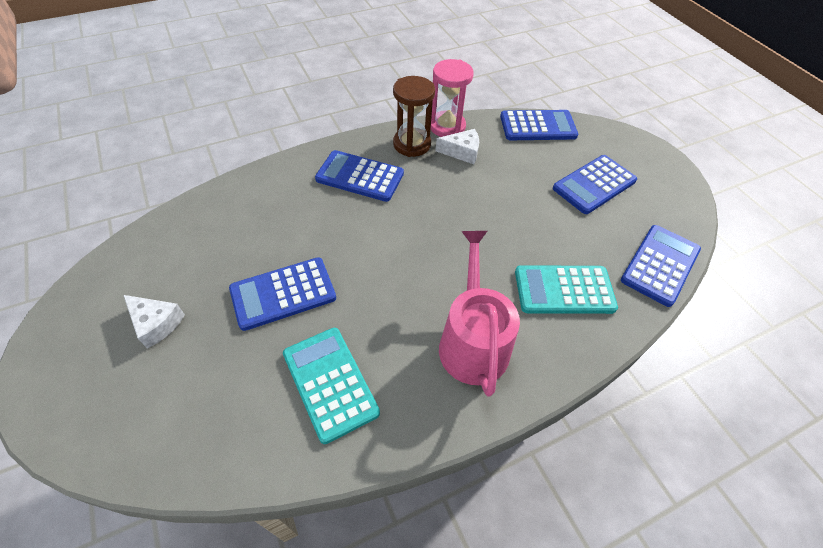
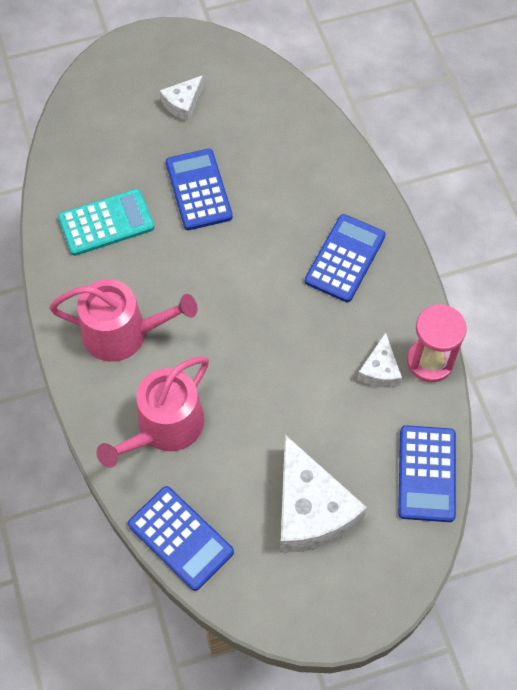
camera: 100 degrees right, 10 degrees up
(412, 144) = (397, 317): brown hourglass -> none
(564, 290) = (164, 427): turquoise calculator -> pink watering can
(594, 185) = (310, 510): blue calculator -> white cheese

